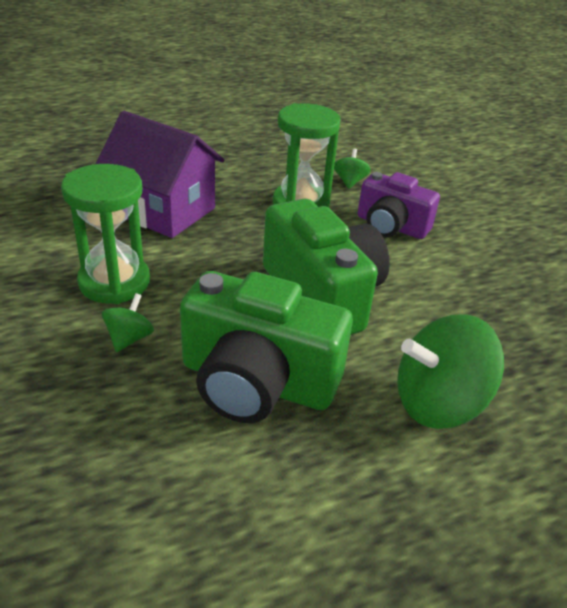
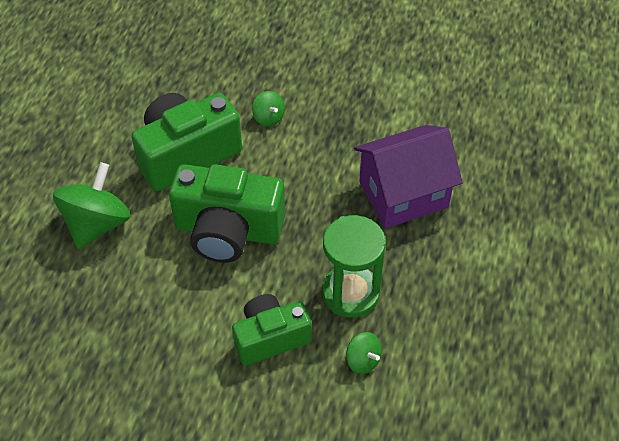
camera: 130 degrees right, 15 degrees up
(114, 282) = (329, 132): green hourglass -> none
(391, 226) = (270, 338): purple camera -> green camera

